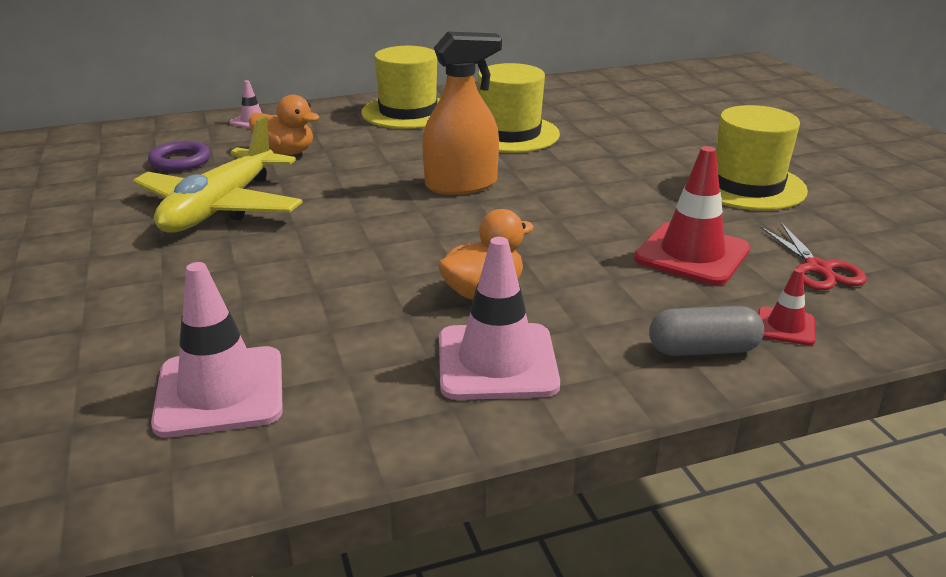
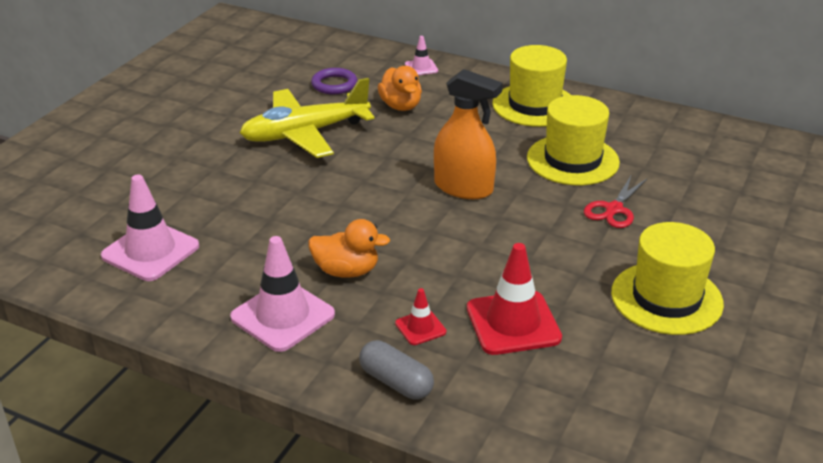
camera: 45 degrees right, 5 degrees up
(785, 326) = (471, 403): red traffic cone -> red traffic cone (420, 328)
(817, 268) = (577, 385): red scissors -> red scissors (614, 209)

